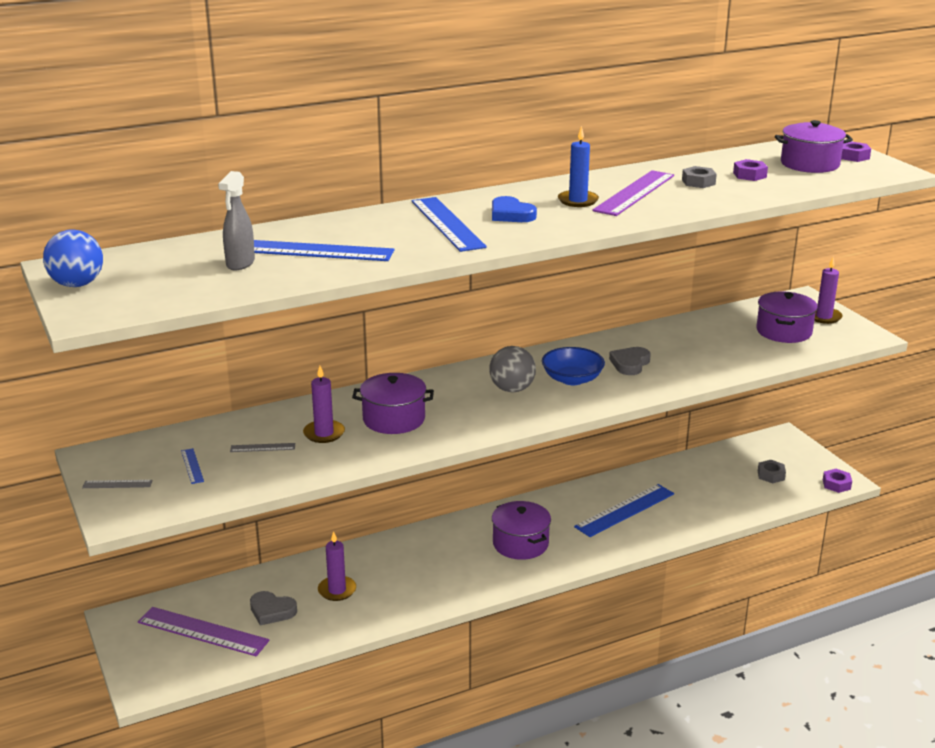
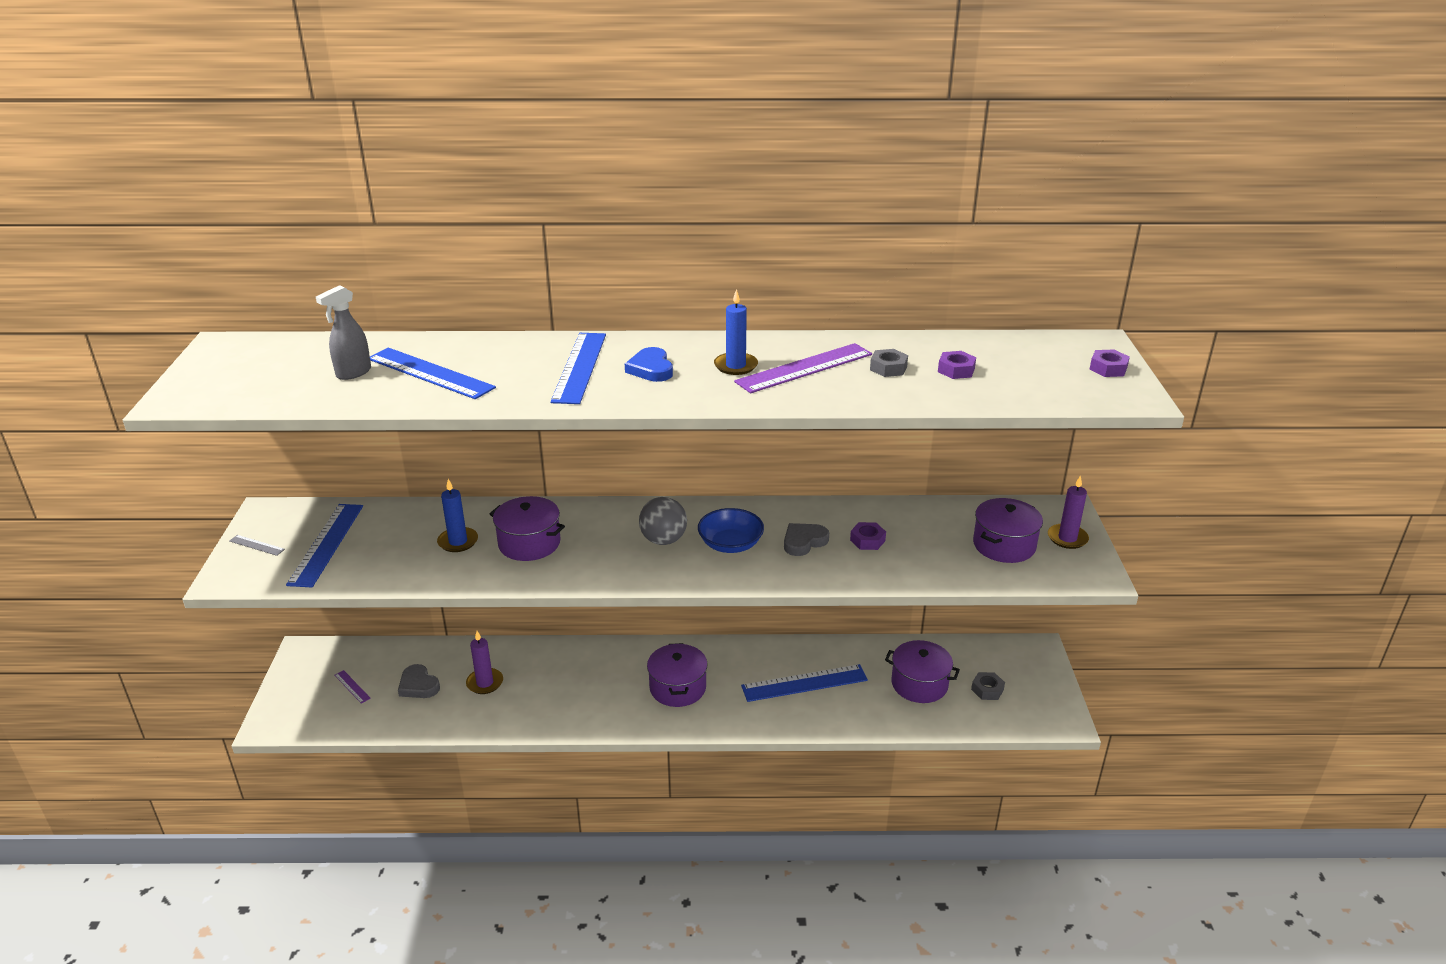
camera: 25 degrees right, 5 degrees up
(77, 284) = (208, 365): blue ball -> none
(192, 466) = (326, 544): blue ruler -> blue ruler, size x2.25
(203, 631) = (352, 686): purple ruler -> purple ruler, size x0.44
(262, 447) = (396, 542): grey ruler -> none
(324, 433) = (458, 541): purple candle -> blue candle
(809, 164) = (1043, 369): purple pot -> purple pot (919, 684)
(836, 484) = (1052, 722): purple nut -> purple nut (867, 540)

